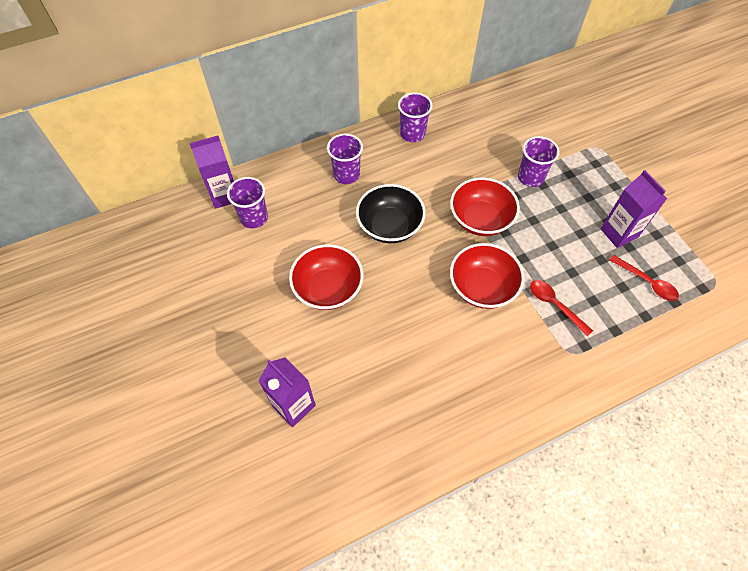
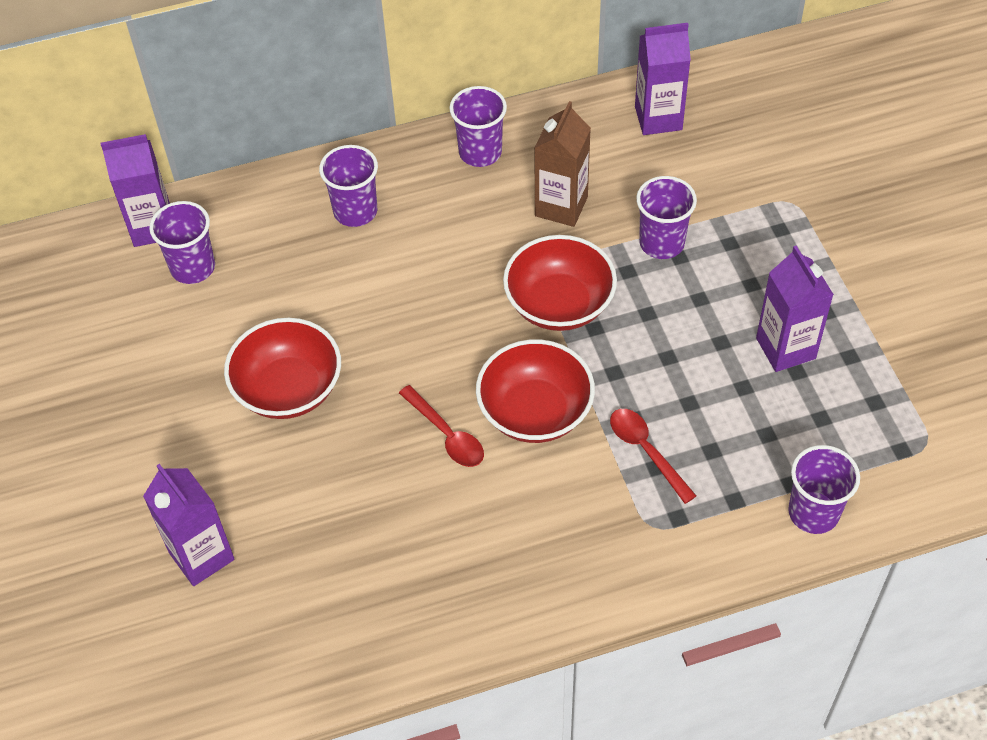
camera: 10 degrees right, 5 degrees down
(390, 226) = (408, 301): black bowl -> none
(467, 161) = (561, 206): none -> brown carton
(509, 106) = (658, 118): none -> purple carton
(647, 282) = (810, 432): red spoon -> red spoon (447, 435)
(664, 333) = (813, 512): none -> purple cup

